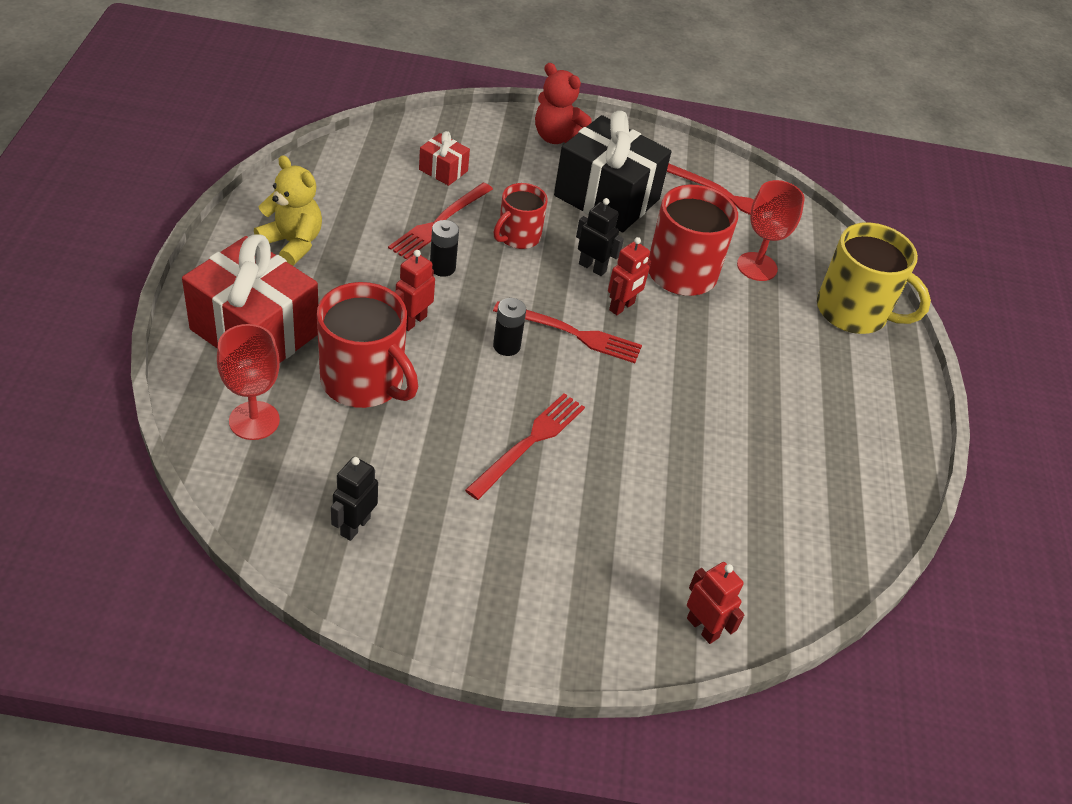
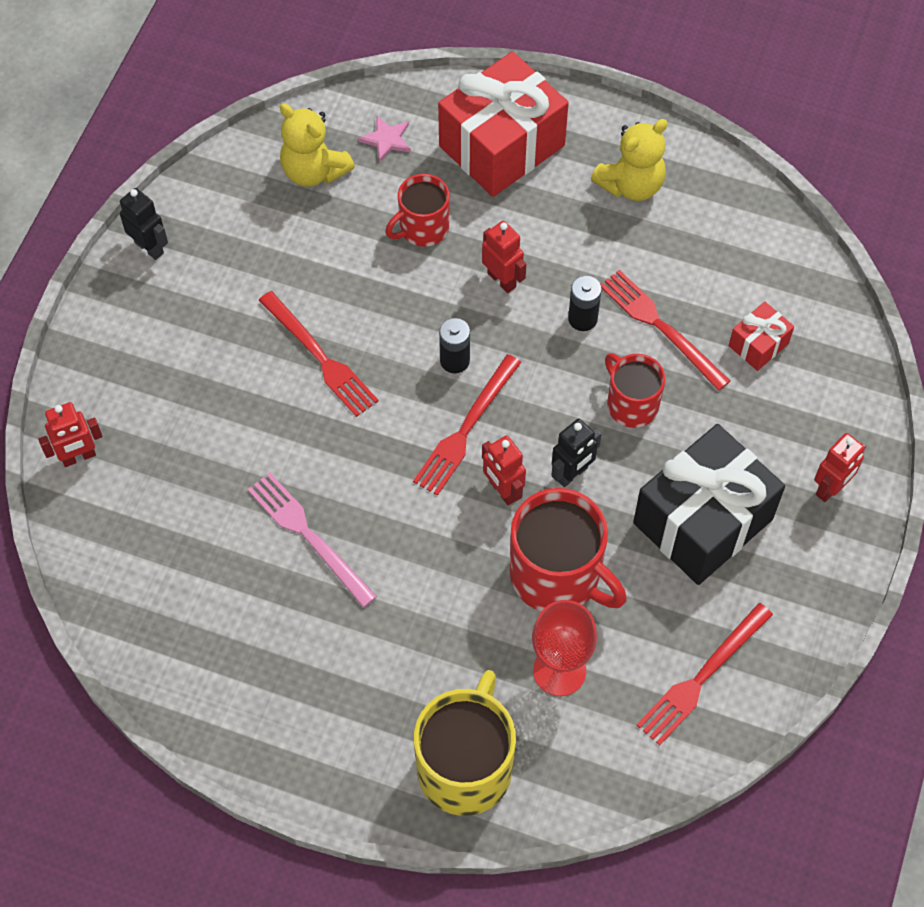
camera: 110 degrees right, 15 degrees up
(254, 420) = (386, 139): red goblet -> pink star
(303, 477) = (314, 171): none -> yellow teddy bear
(355, 526) = (252, 204): black robot -> black robot (149, 247)
(364, 381) = (422, 228): red mug -> red mug, size x0.60
(557, 137) = (830, 488): red teddy bear -> red robot
(712, 427) = (308, 536): none -> pink fork
(853, 312) = (465, 767): yellow mug -> yellow mug turned 150 degrees clockwise

